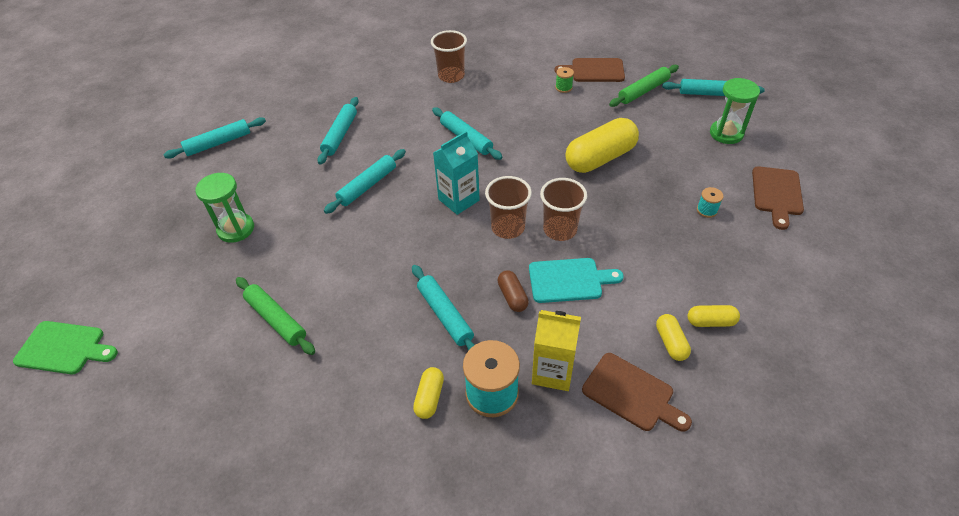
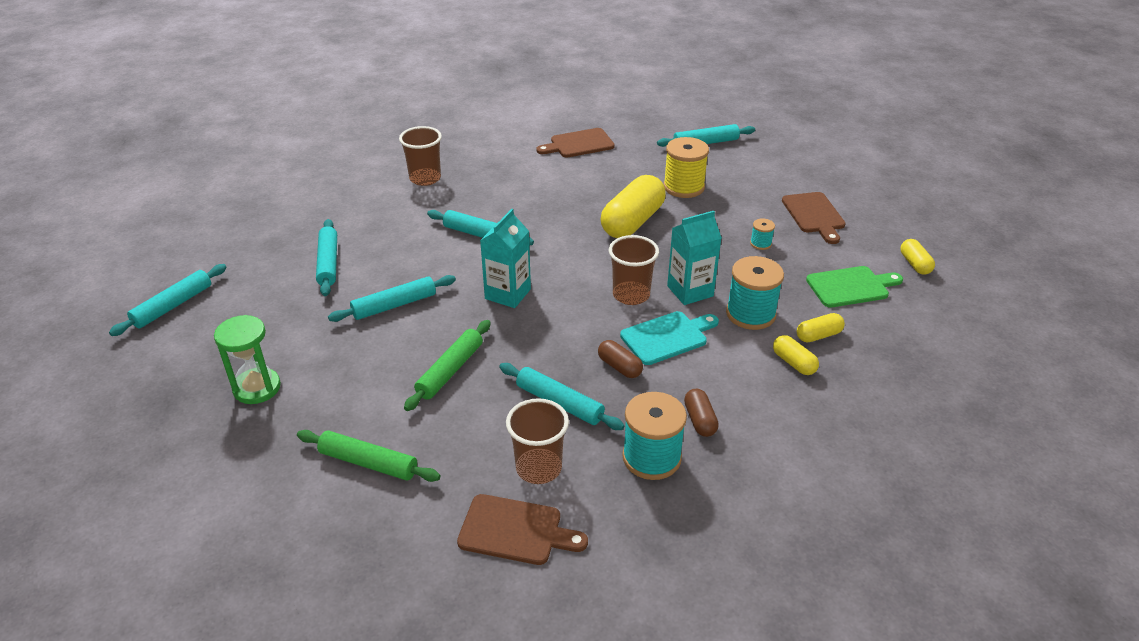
camera: 25 degrees left, 10 degrees down
(64, 348) = (101, 575): green cutting board -> green cutting board (850, 286)
(367, 186) = (394, 305): turquoise rolling pin -> turquoise rolling pin turned 45 degrees clockwise
(429, 397) = (590, 482): yellow capsule -> yellow capsule (915, 264)
(508, 228) = (576, 306): brown cup -> brown cup (538, 468)
(553, 371) = (699, 420): yellow carton -> brown capsule
(563, 87) = (556, 166): green spool -> none
(614, 240) = (690, 291): none -> turquoise carton
(631, 393) = (784, 416): brown cutting board -> brown cutting board (515, 530)
(643, 91) = (639, 153): green rolling pin -> green rolling pin (450, 370)
(657, 280) = (750, 314): none -> turquoise spool
(665, 134) = (683, 187): none -> yellow spool
(726, 133) = (740, 174): green hourglass -> none

